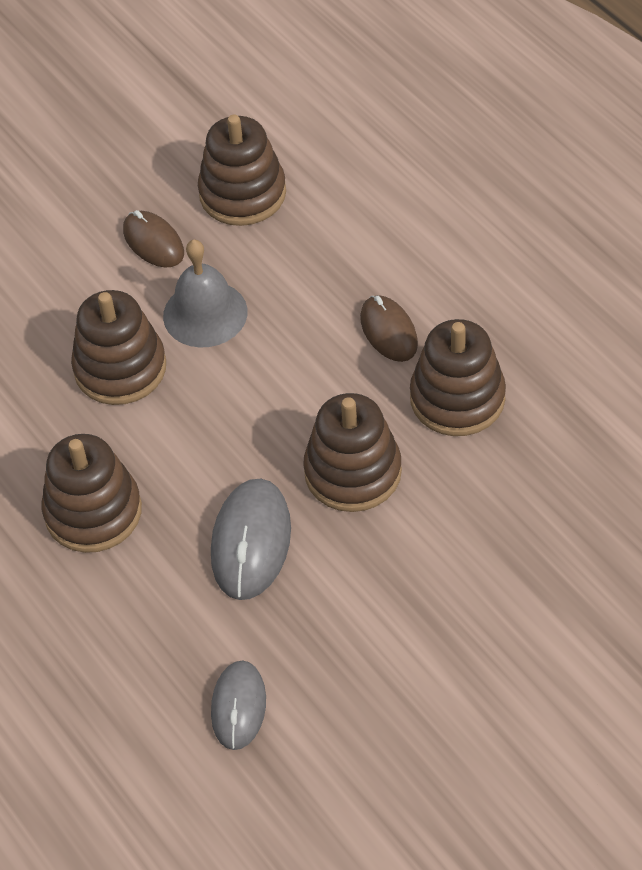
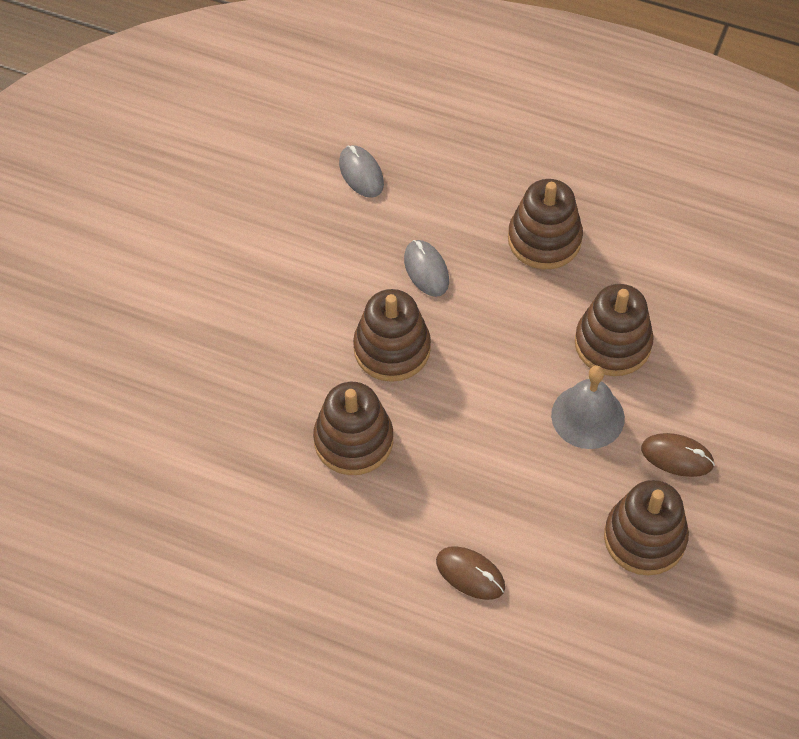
camera: 145 degrees right, 5 degrees up
(251, 542) = (426, 270): grey mouse -> grey mouse, size x0.66
(388, 331) = (440, 470): brown mouse -> brown mouse (470, 574)

